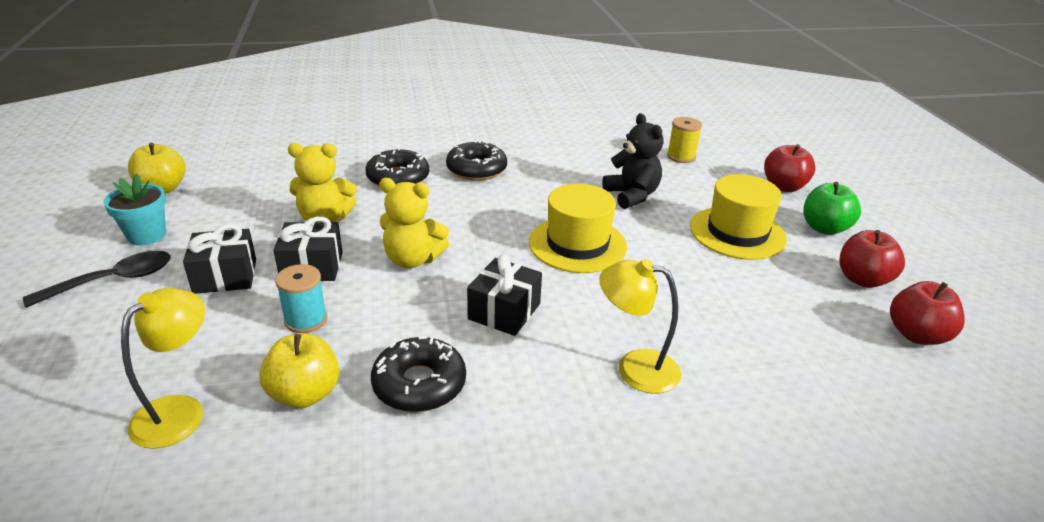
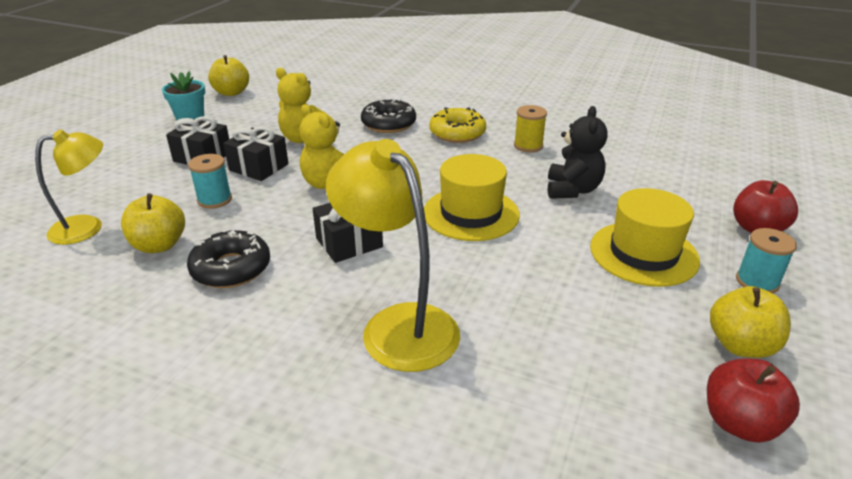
camera: 35 degrees right, 0 degrees up
(113, 280) = (143, 140): black spoon -> none
(476, 169) = (457, 133): black donut -> yellow donut
(635, 368) = (398, 324): yellow lamp -> yellow lamp, size x1.55
(681, 157) = (668, 171): yellow spool -> yellow spool (528, 146)
(824, 228) = (757, 282): green apple -> turquoise spool
(862, 279) = (740, 345): red apple -> yellow apple

